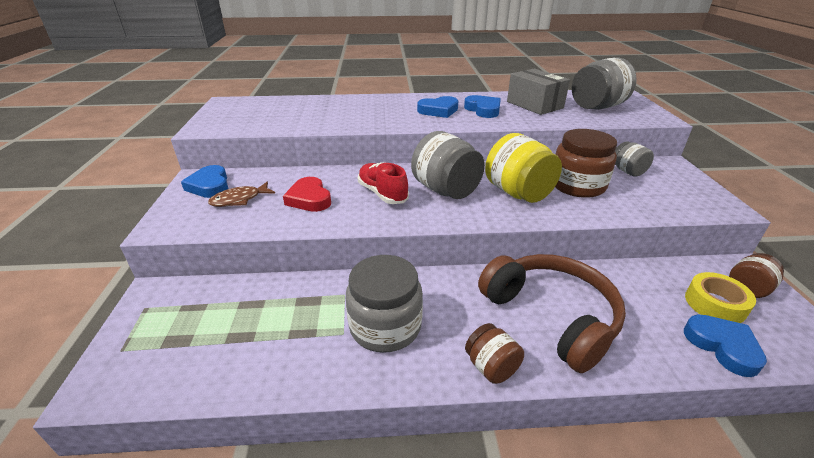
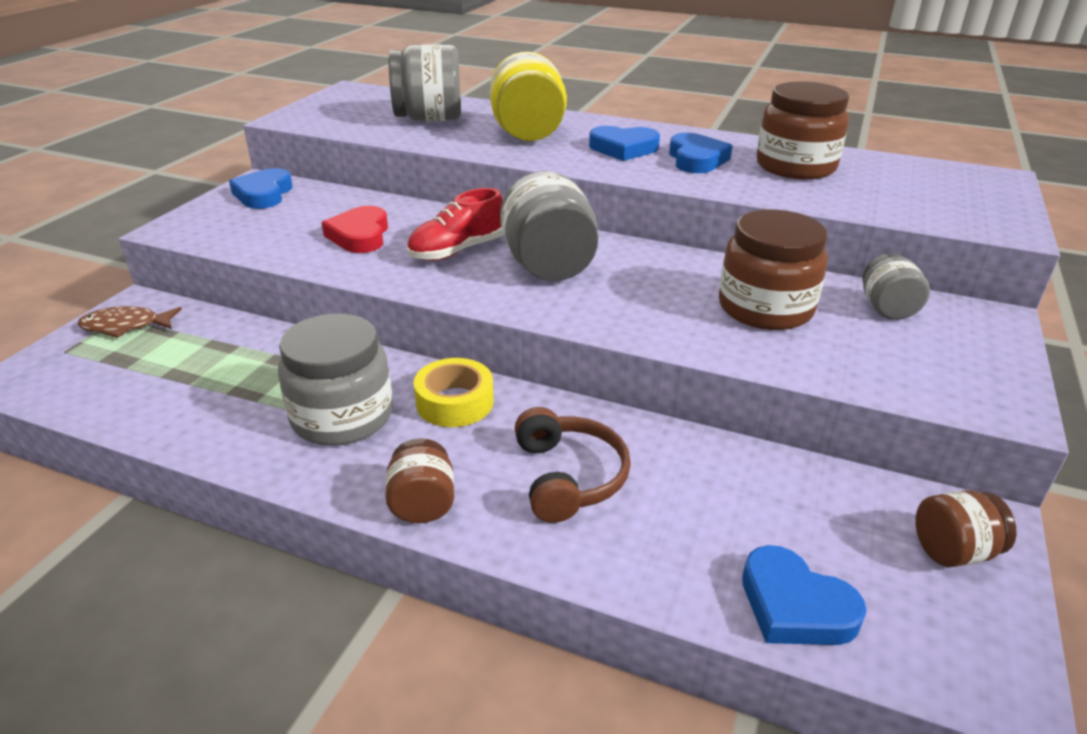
camera: 25 degrees right, 0 degrees up
(239, 200) = (280, 218): brown fish -> brown fish (125, 326)
(382, 193) = (457, 251): red shoe -> red shoe turned 120 degrees counterclockwise
(518, 193) = (652, 296): yellow jar -> yellow jar (528, 134)
(534, 105) = (795, 167): grey box -> brown jar
(551, 316) = (568, 477): brown headphones -> brown headphones, size x0.62
(597, 107) = (908, 189): grey jar -> grey jar (429, 119)
(715, 304) = (857, 550): yellow tape -> yellow tape (454, 402)
(723, 346) = (795, 606): blue heart -> blue heart turned 135 degrees clockwise

